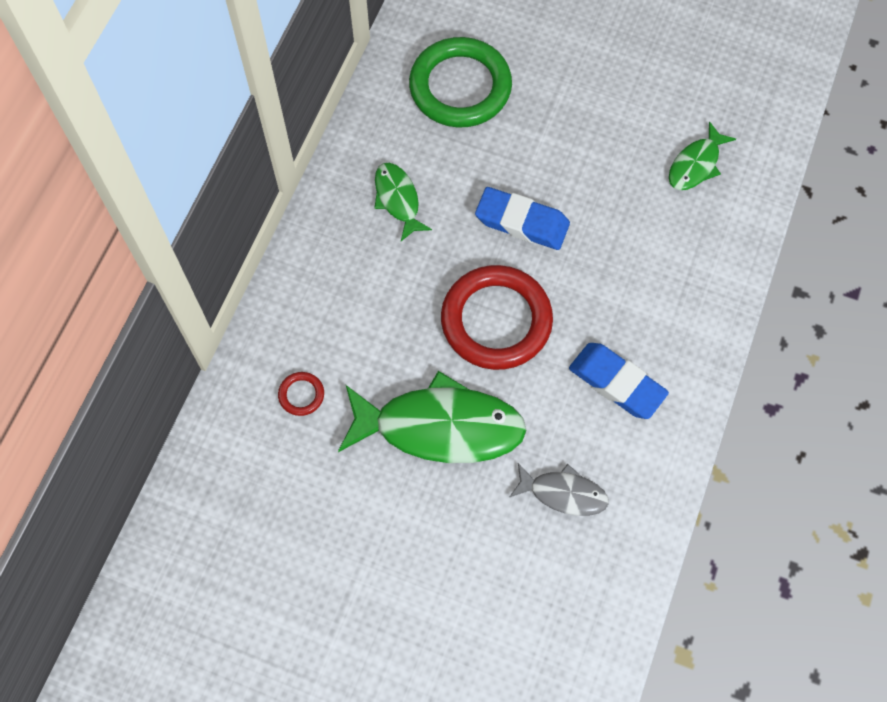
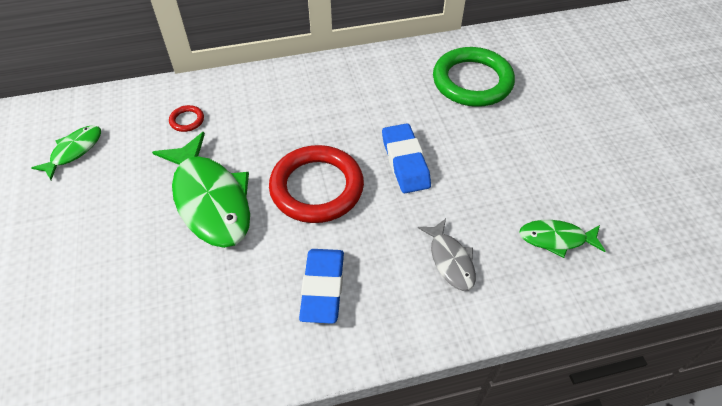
camera: 55 degrees right, 15 degrees down
(398, 199) = (363, 94): green fish -> green fish (74, 151)
(563, 493) = (203, 303): grey fish -> grey fish (450, 260)

